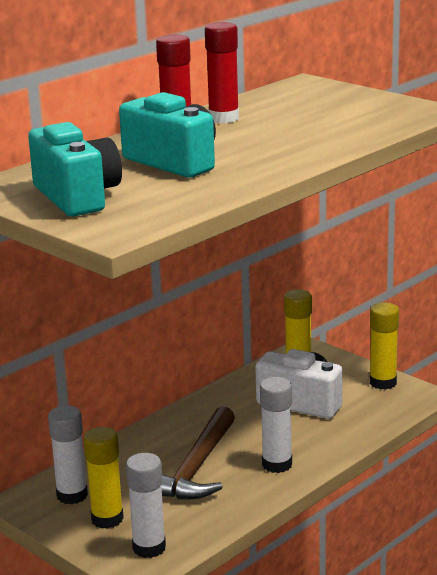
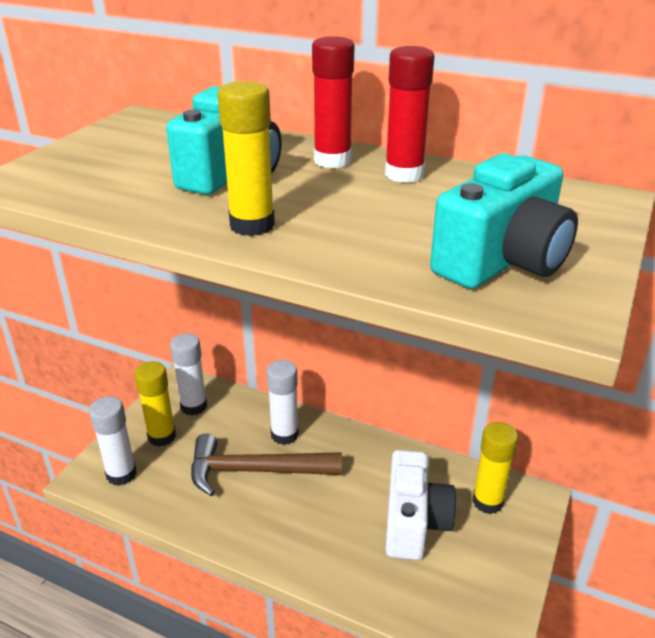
camera: 70 degrees right, 10 degrees up
(77, 197) = (115, 151): turquoise camera -> turquoise camera (502, 261)
(277, 464) = (280, 531): white glue stick -> white glue stick (284, 435)
(383, 383) = (499, 591): yellow glue stick -> yellow glue stick (252, 225)

